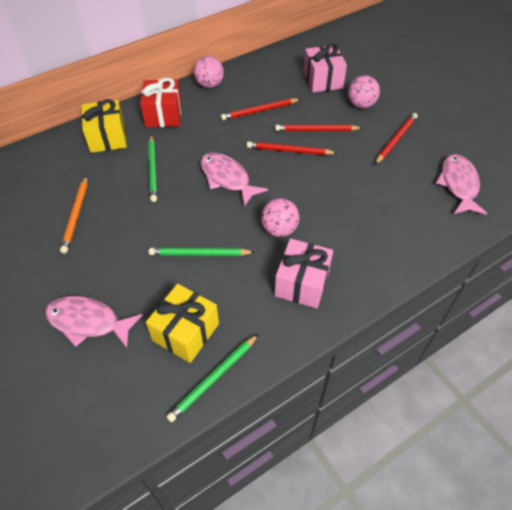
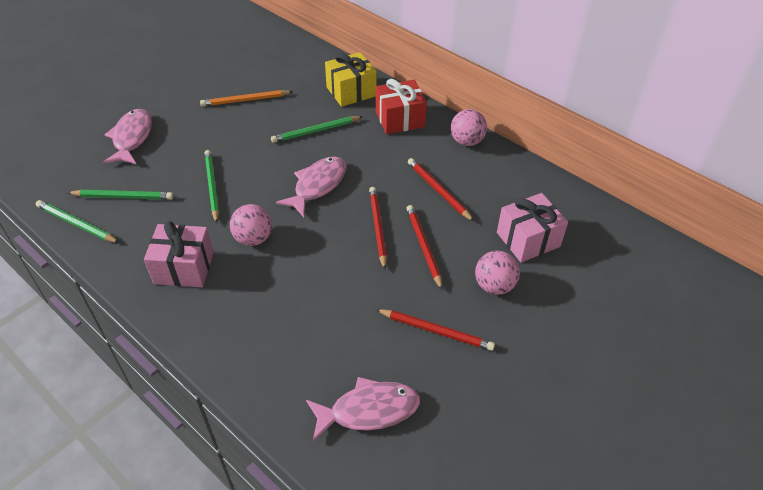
camera: 75 degrees right, 5 degrees down
(186, 332) = (123, 196): yellow gift -> green pencil

